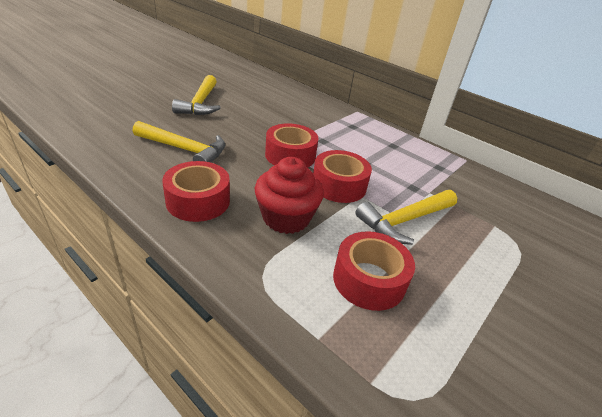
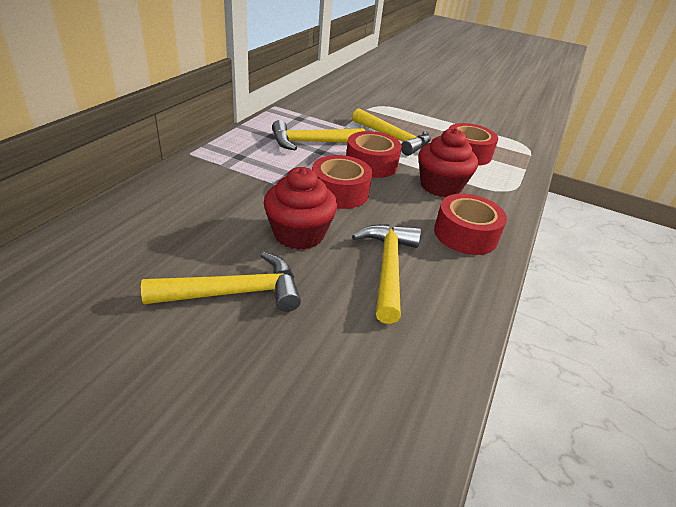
camera: 105 degrees left, 0 degrees up
(241, 128) = (299, 234): none -> red cupcake
(383, 162) = (311, 143): none -> yellow hammer

